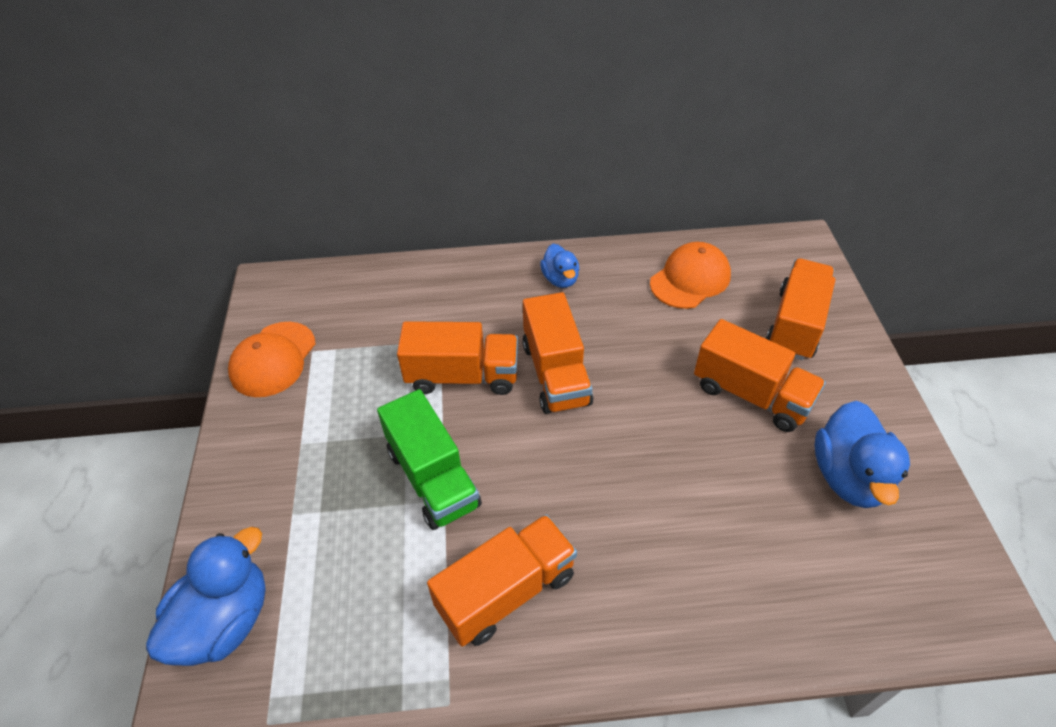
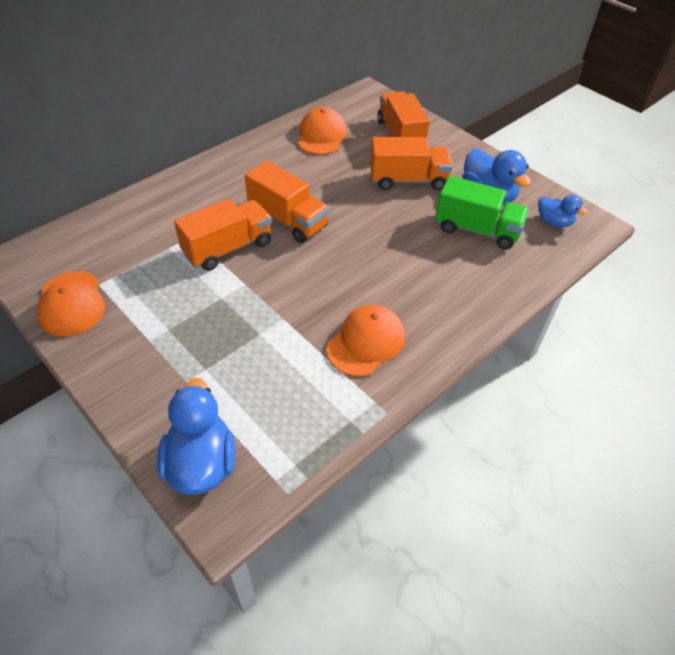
camera: 40 degrees left, 0 degrees up
(433, 478) = (264, 311): green truck -> green truck (477, 230)
(506, 591) = (366, 342): orange truck -> orange cap
(560, 279) = (240, 167): blue duck -> blue duck (554, 222)

